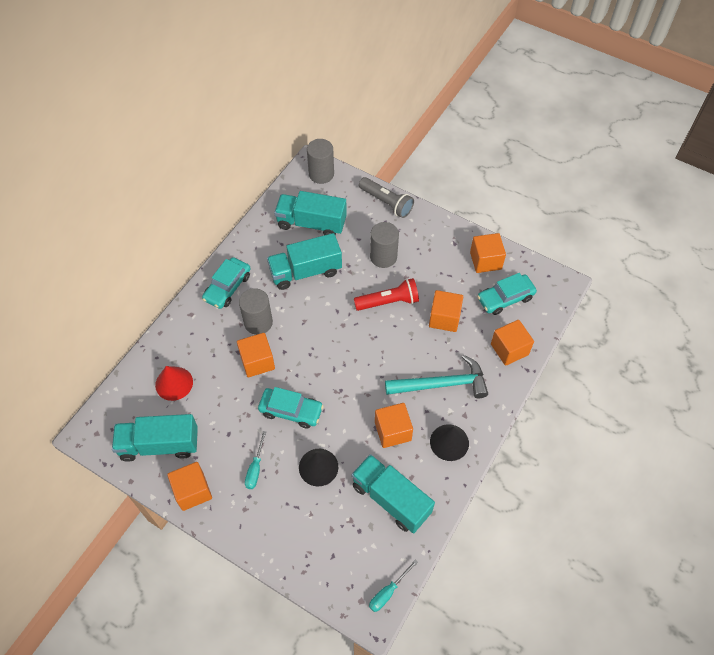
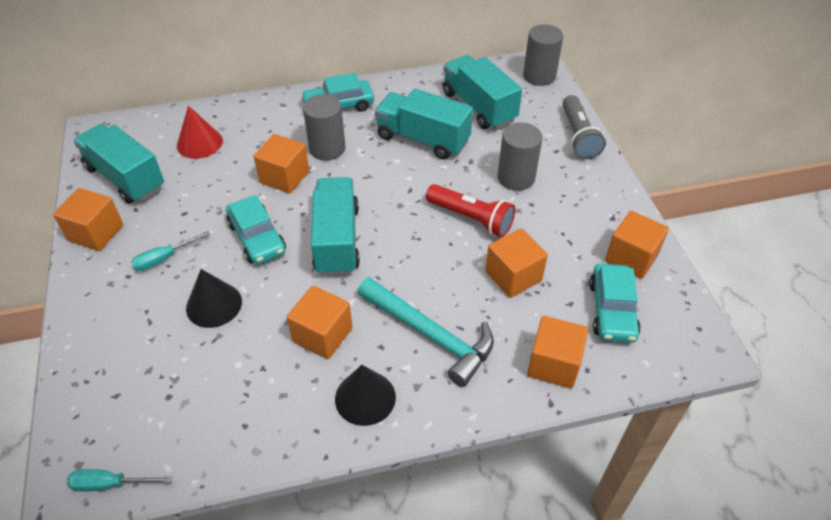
camera: 45 degrees right, 10 degrees down
(391, 499) = (235, 396): turquoise truck -> turquoise truck (337, 240)
(505, 298) = (612, 310): turquoise car -> turquoise car turned 105 degrees counterclockwise

